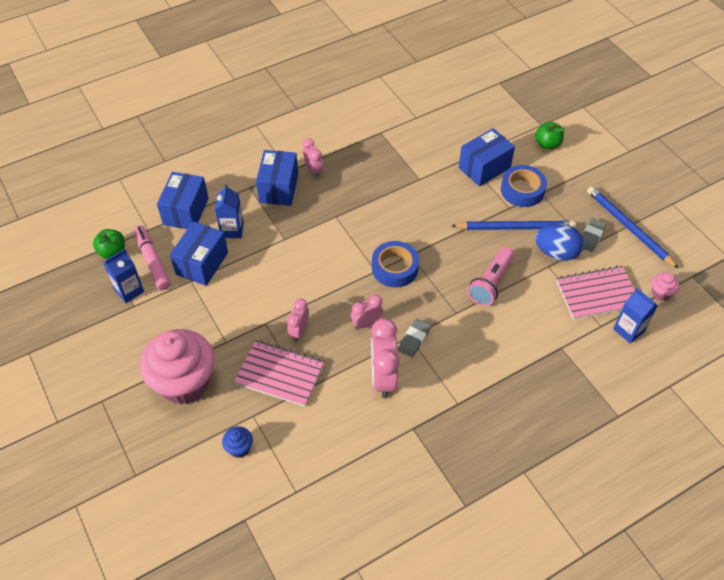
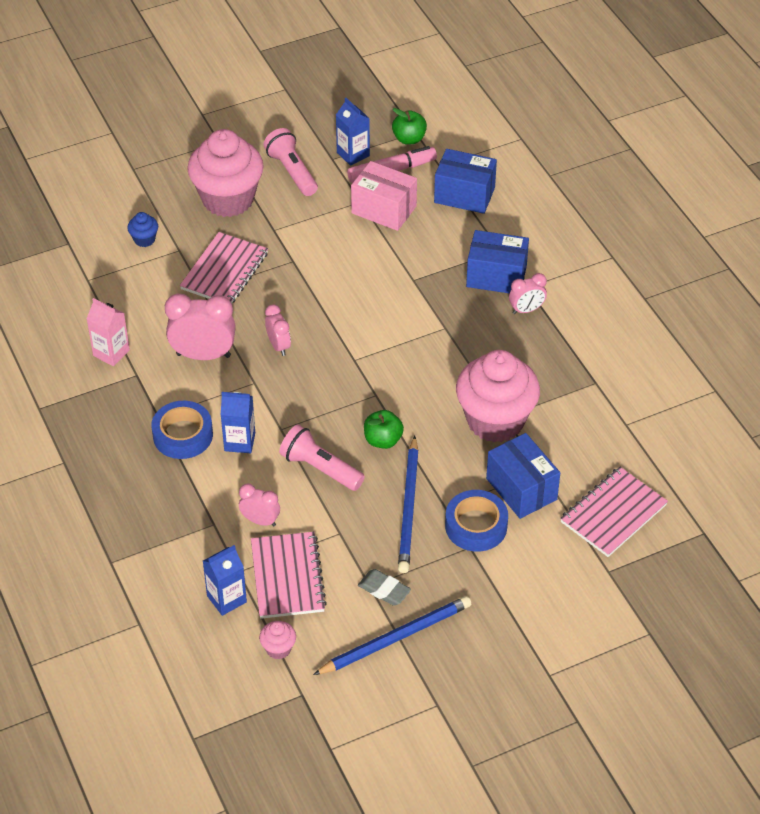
camera: 95 degrees right, 5 degrees down
(149, 335) = (292, 172): none -> pink flashlight
(202, 263) = (384, 210): blue box -> pink box
(232, 230) = (431, 234): blue carton -> blue carton (239, 442)
(299, 331) = (277, 288): pink clock -> pink clock (260, 521)
(389, 453) = (111, 353): none -> pink carton
(395, 268) = (356, 377): blue tape -> blue tape (183, 435)
(414, 339) = (249, 386): grey eraser -> none
(425, 183) = (495, 420): none -> pink cupcake
(494, 122) = (613, 514): none -> pink notebook
(547, 144) = (566, 571): green apple -> green apple (383, 440)
(556, 253) = (361, 545): blue egg -> none

